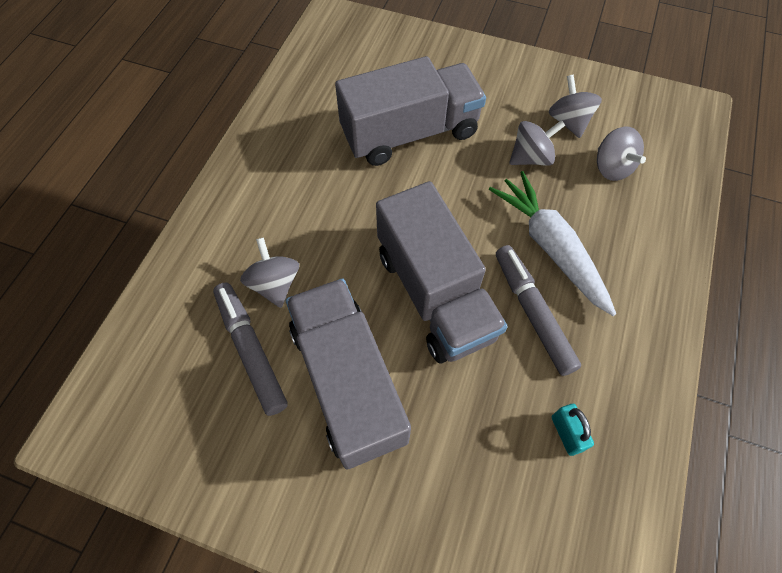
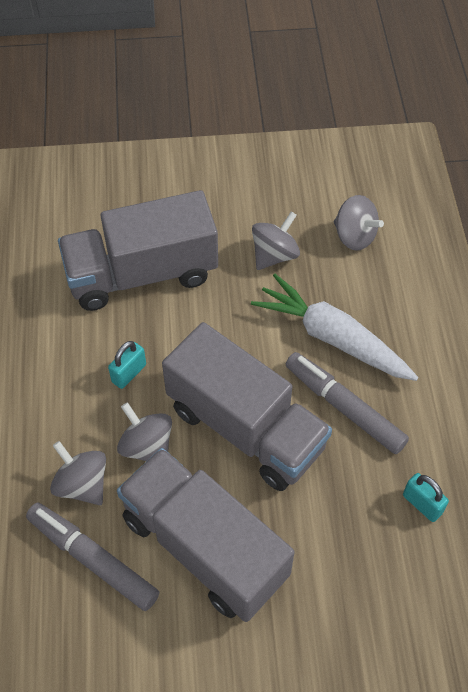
camera: 25 degrees left, 5 degrees down
(358, 208) = (129, 373): none -> turquoise padlock
(410, 133) = (142, 274): grey truck -> grey truck turned 150 degrees counterclockwise
(569, 121) = (294, 204): grey spinning top -> grey spinning top (147, 446)

